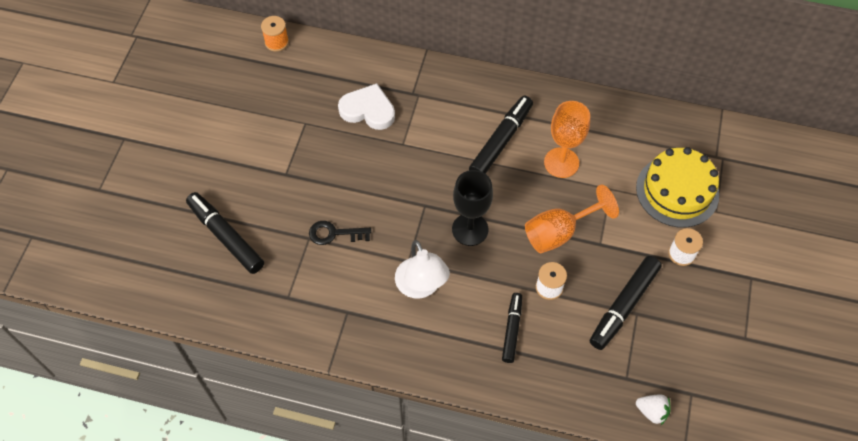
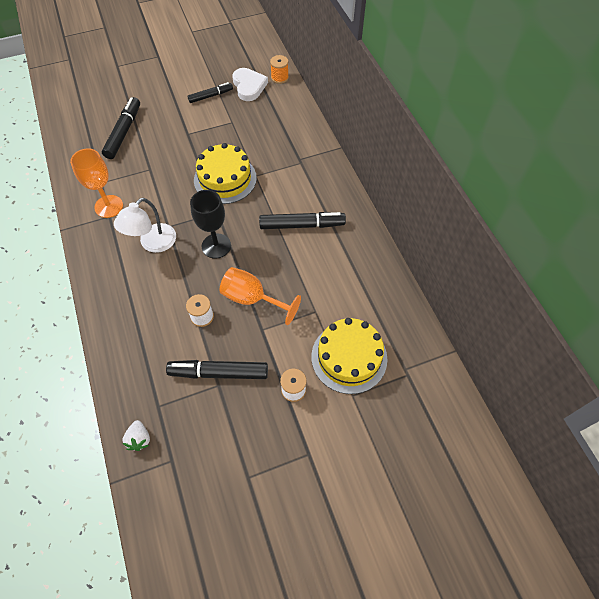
camera: 55 degrees right, 0 degrees up
(334, 234) = (161, 179): black key -> none
(368, 110) = (267, 145): white heart -> white heart (249, 86)
(385, 174) = (225, 179): none -> yellow cake
(512, 330) = (153, 312): black marker -> black marker (211, 96)
(561, 162) = (313, 269): orange goblet -> orange goblet (109, 206)

